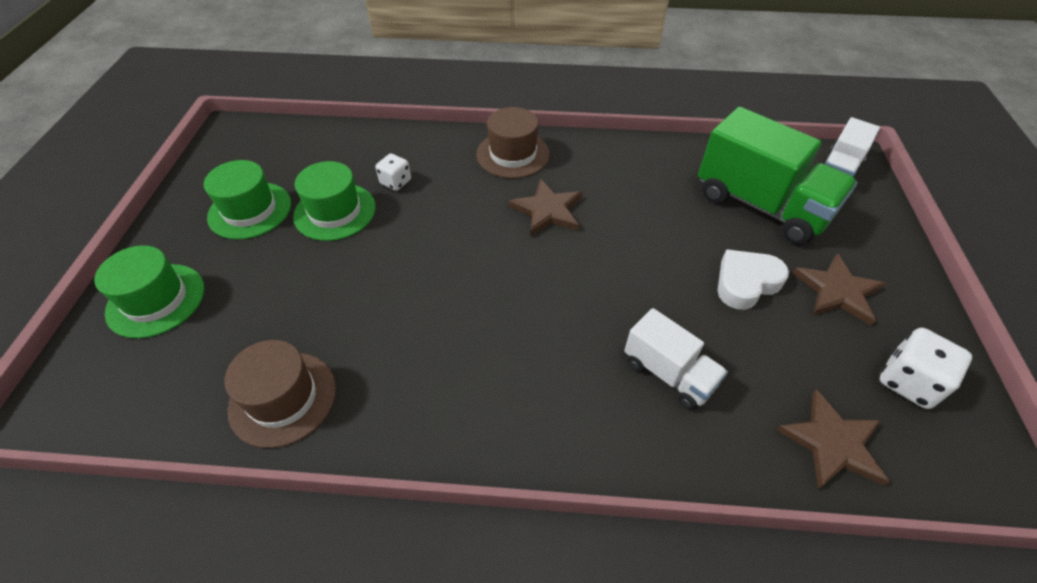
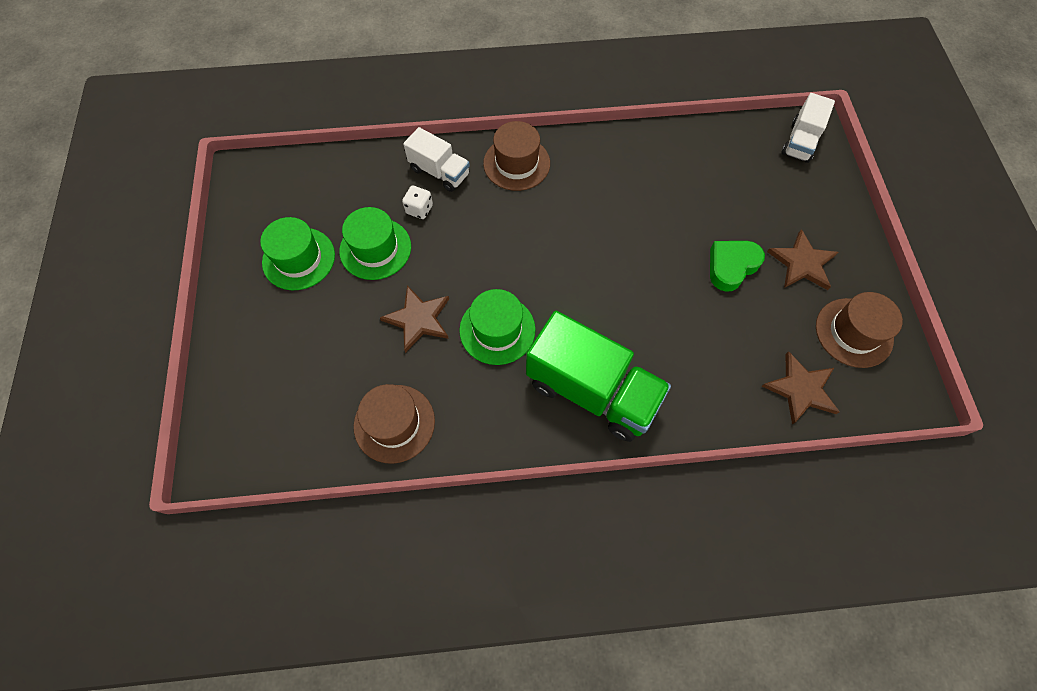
camera: 10 degrees left, 15 degrees up
(156, 300) = (255, 358): green hat -> green hat (497, 330)
(548, 210) = (560, 220): brown star -> brown star (418, 319)
(668, 373) = (680, 354): white truck -> white truck (439, 172)
(746, 283) = (731, 266): white heart -> green heart
(761, 205) = (738, 188): green truck -> green truck (592, 390)
(908, 381) = (854, 332): white dice -> brown hat

